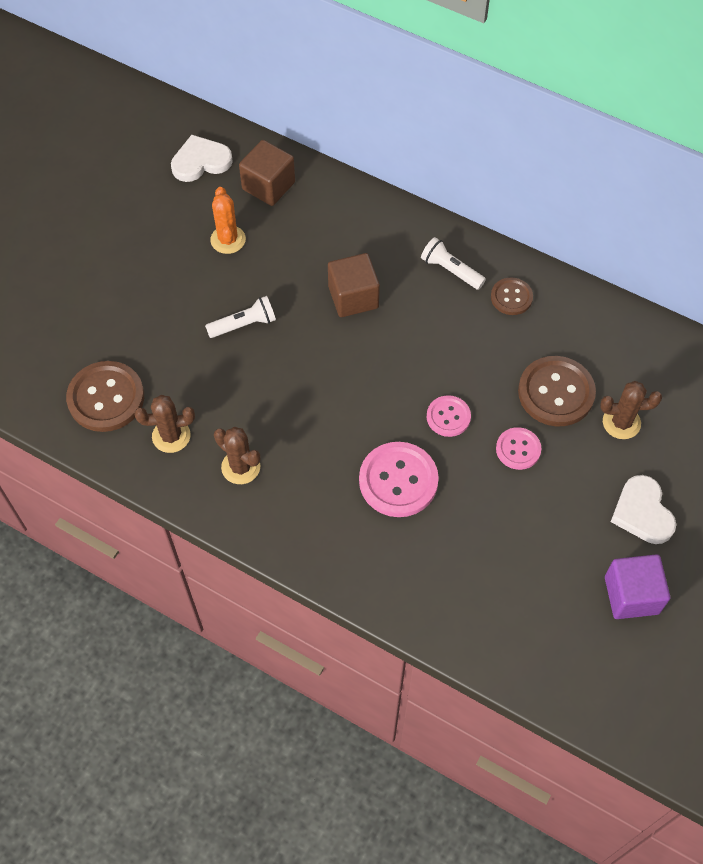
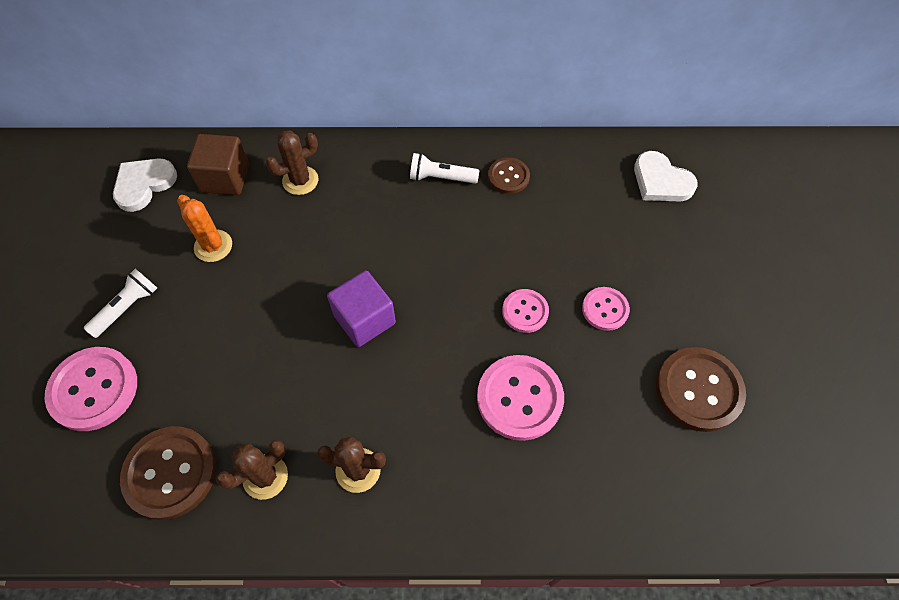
camera: 30 degrees left, 0 degrees up
(83, 309) = (94, 389): none -> pink button
(244, 324) = (277, 321): white flashlight -> white flashlight (127, 308)
(353, 297) = (368, 243): brown cube -> none
(556, 392) = (601, 241): brown button -> brown button (698, 390)
(621, 422) = (672, 240): brown cactus -> brown cactus (300, 180)
(631, 595) = (791, 392): purple cube -> purple cube (364, 319)
(642, 512) = (745, 310): white heart -> white heart (661, 181)

